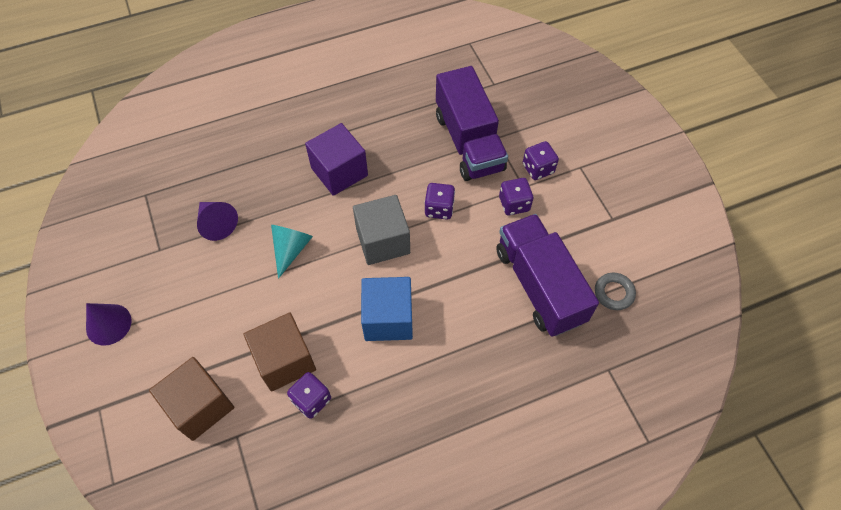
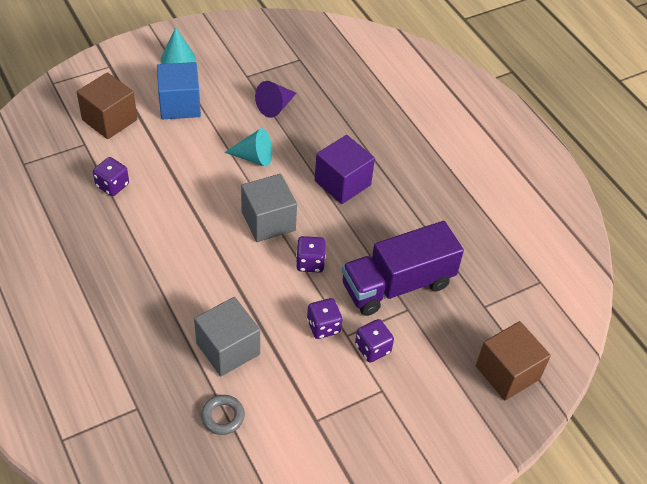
camera: 80 degrees right, 10 degrees down
(108, 324) = (178, 59): purple cone -> turquoise cone
(285, 360) = (147, 165): brown cube -> brown cube (507, 373)
(388, 318) = (188, 230): blue cube -> blue cube (180, 105)
(539, 285) = (228, 349): purple truck -> grey cube

